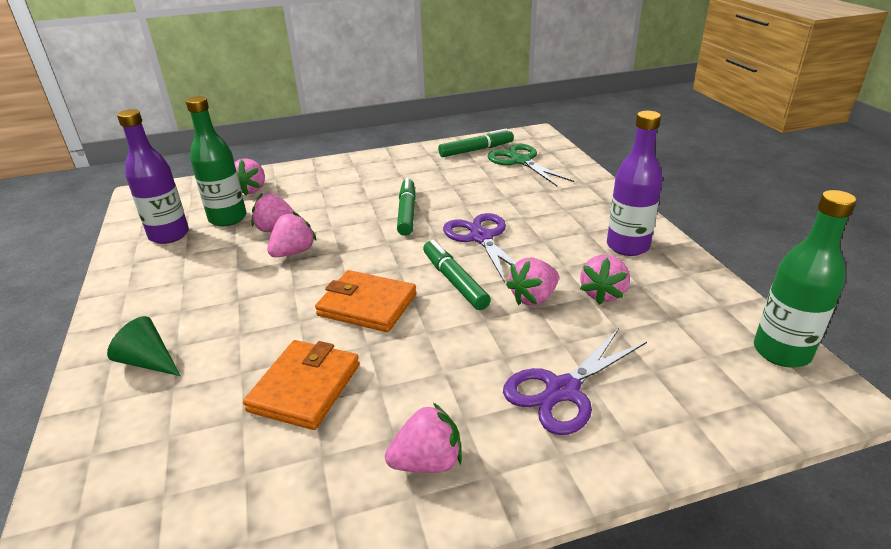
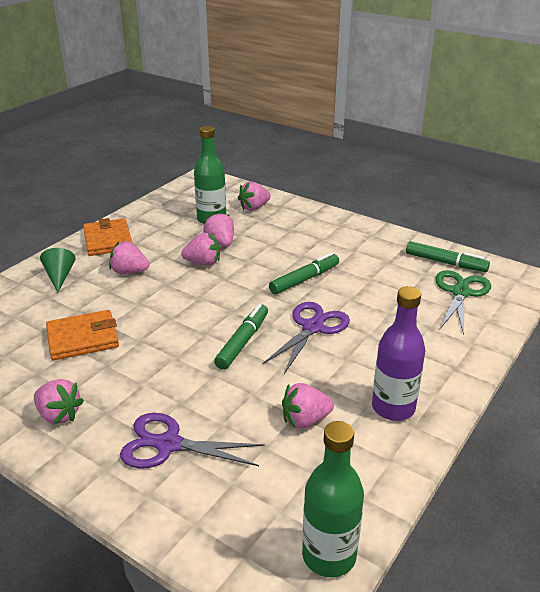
camera: 50 degrees right, 0 degrees up
(169, 235) = (172, 212): purple bottle -> none
(367, 305) = (179, 319): orange wallet -> orange wallet (108, 240)
(533, 298) = (261, 387): pink strawberry -> pink strawberry (129, 271)

